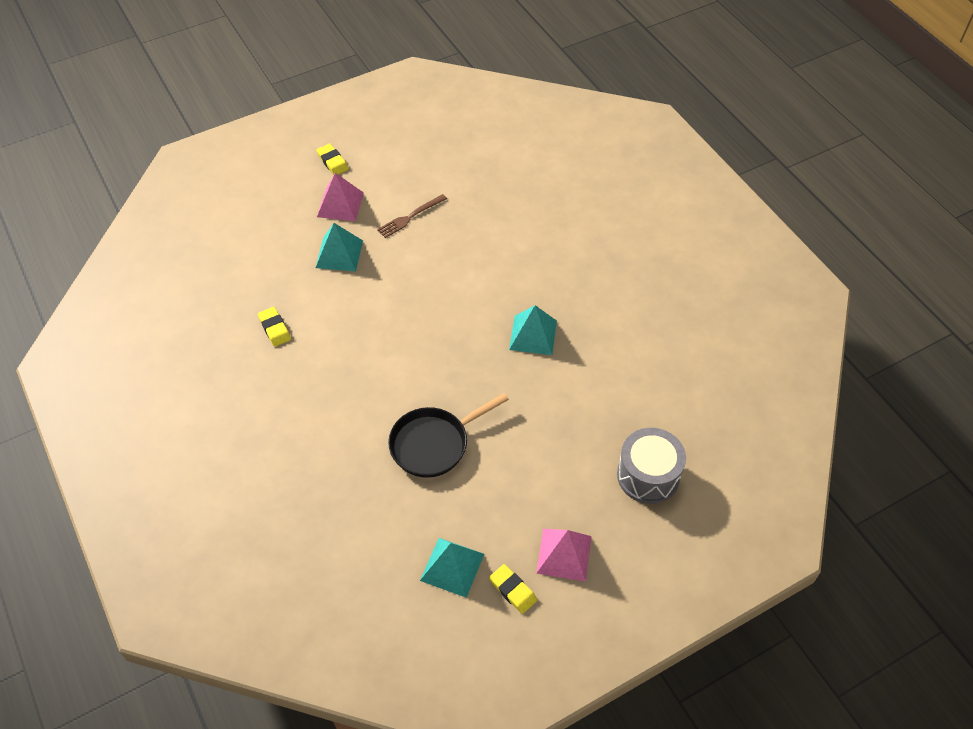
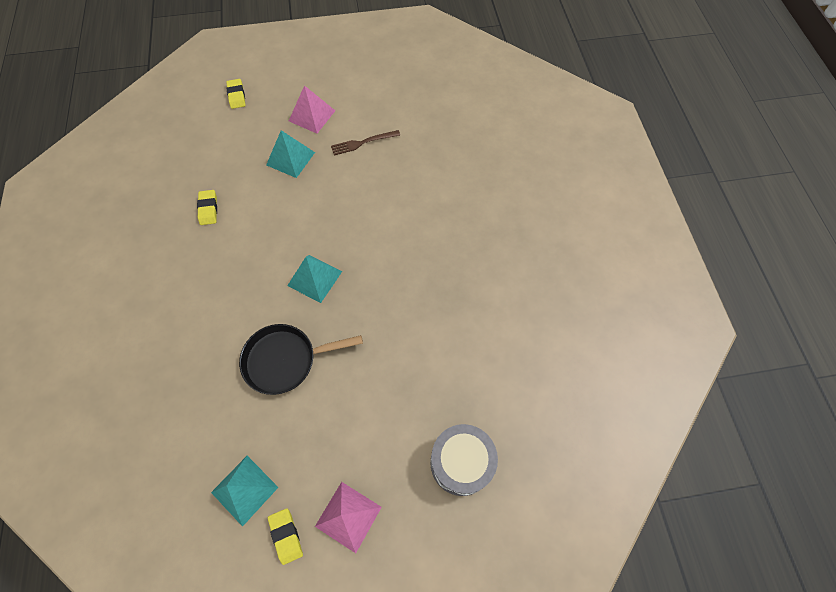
camera: 20 degrees right, 10 degrees up
(332, 162) = (323, 77): yellow eraser -> yellow eraser (236, 96)
(533, 335) = (417, 284): turquoise pyramid -> turquoise pyramid (315, 278)

